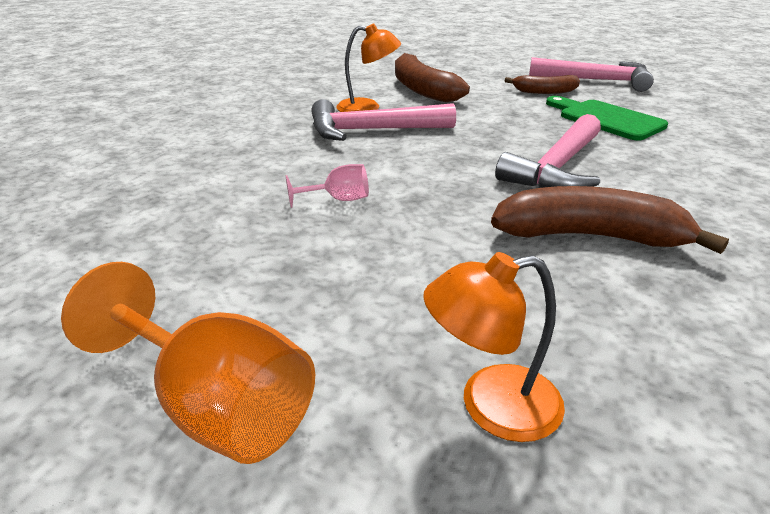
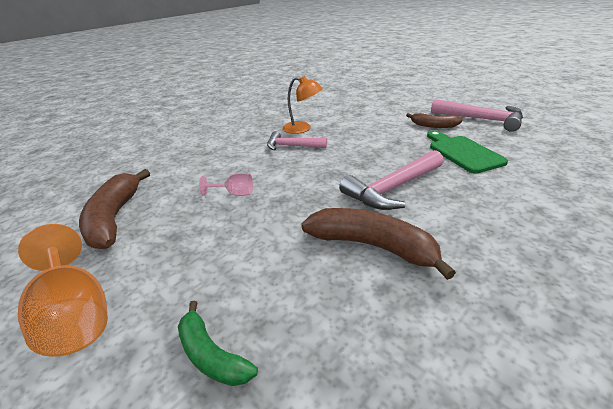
camera: 20 degrees right, 0 degrees up
(372, 131) = (292, 146): pink hammer -> pink hammer, size x0.64
(422, 89) = (348, 117): brown banana -> brown banana (114, 218)
(491, 406) = (211, 355): orange lamp -> green banana

